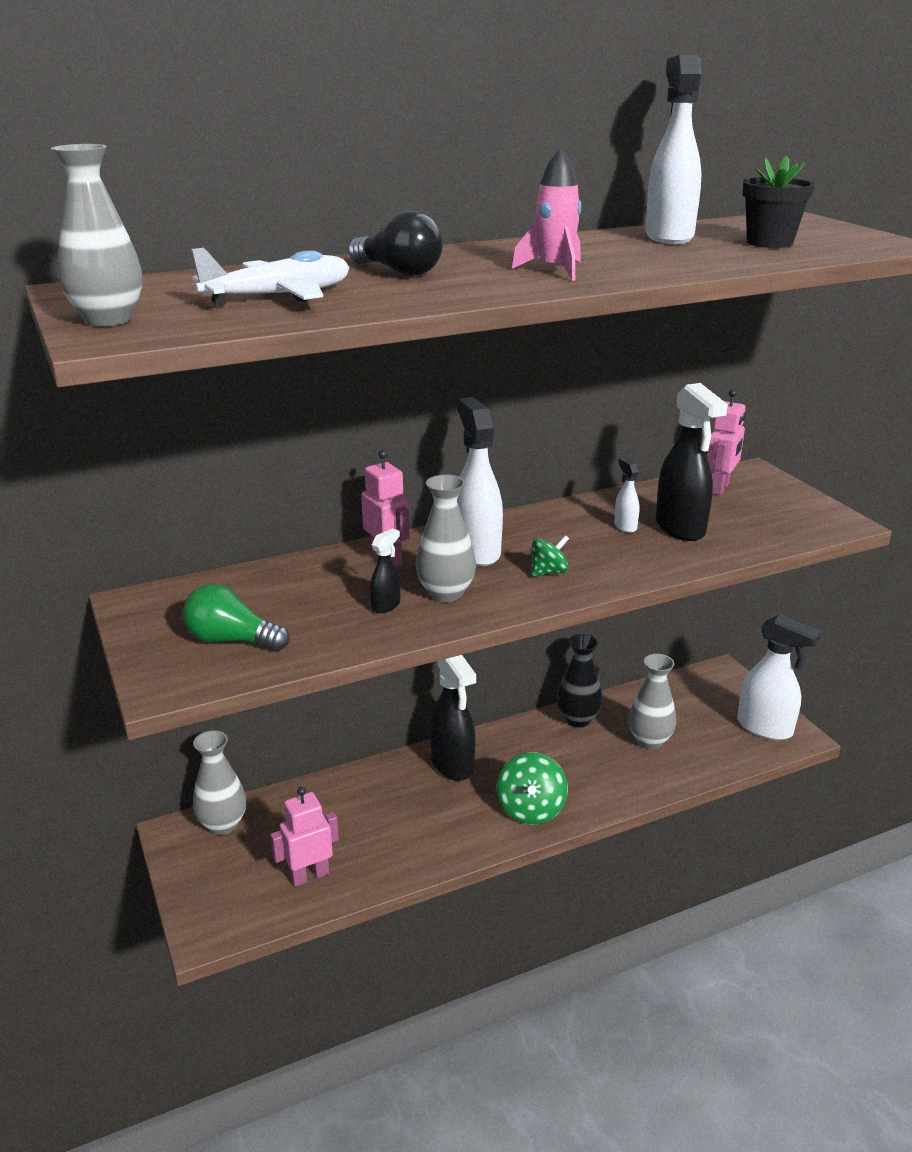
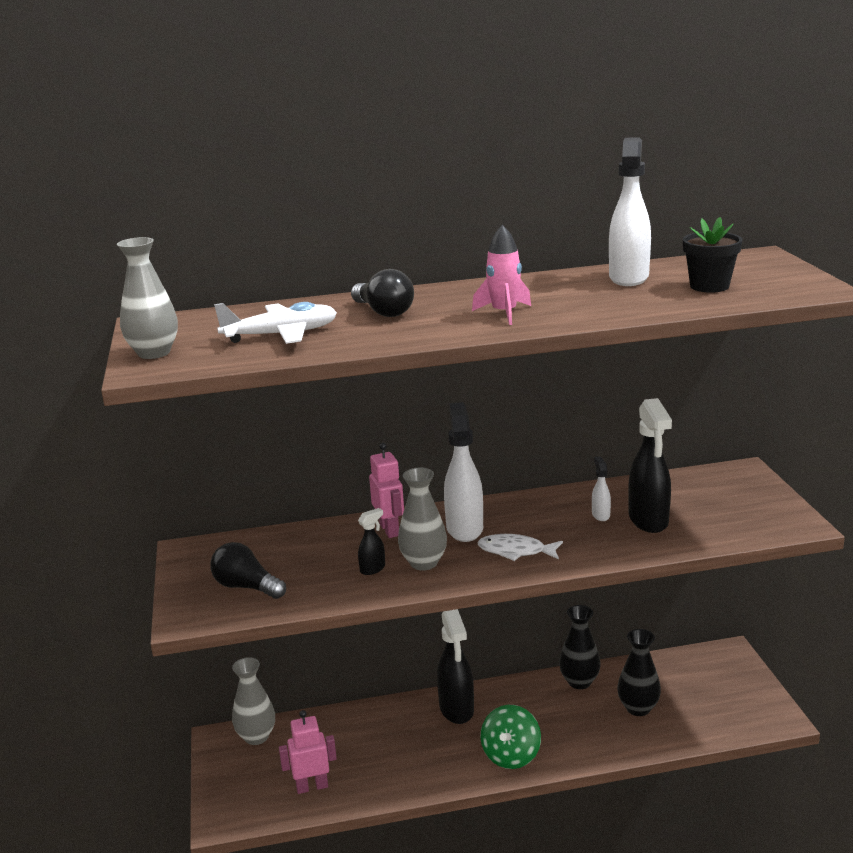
camera: 15 degrees right, 5 degrees down
(232, 640) = (246, 587): green light bulb -> black light bulb
(548, 572) = (515, 551): green spinning top -> white fish
(649, 741) = (638, 708): grey vase -> black vase
(719, 488) = (704, 485): pink robot -> none
(765, 728) = (752, 709): white spray bottle -> none

